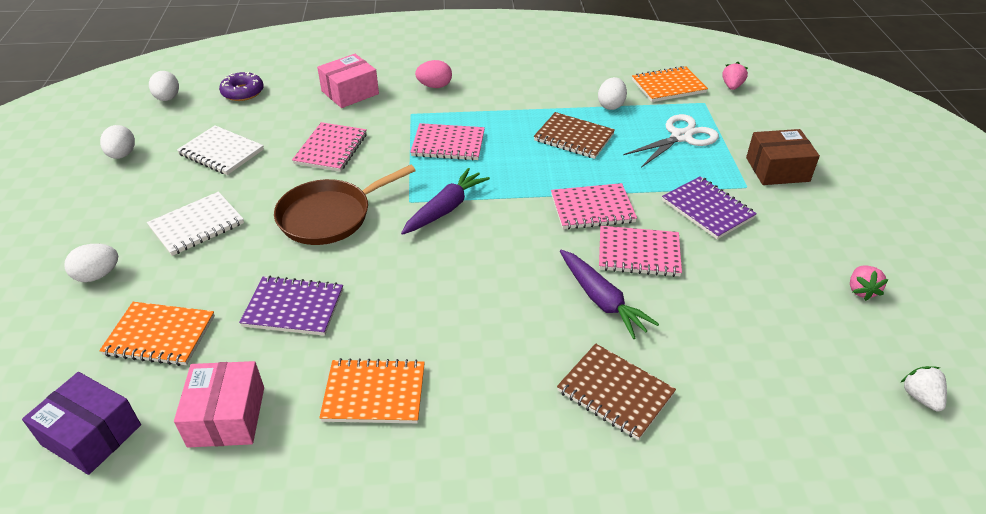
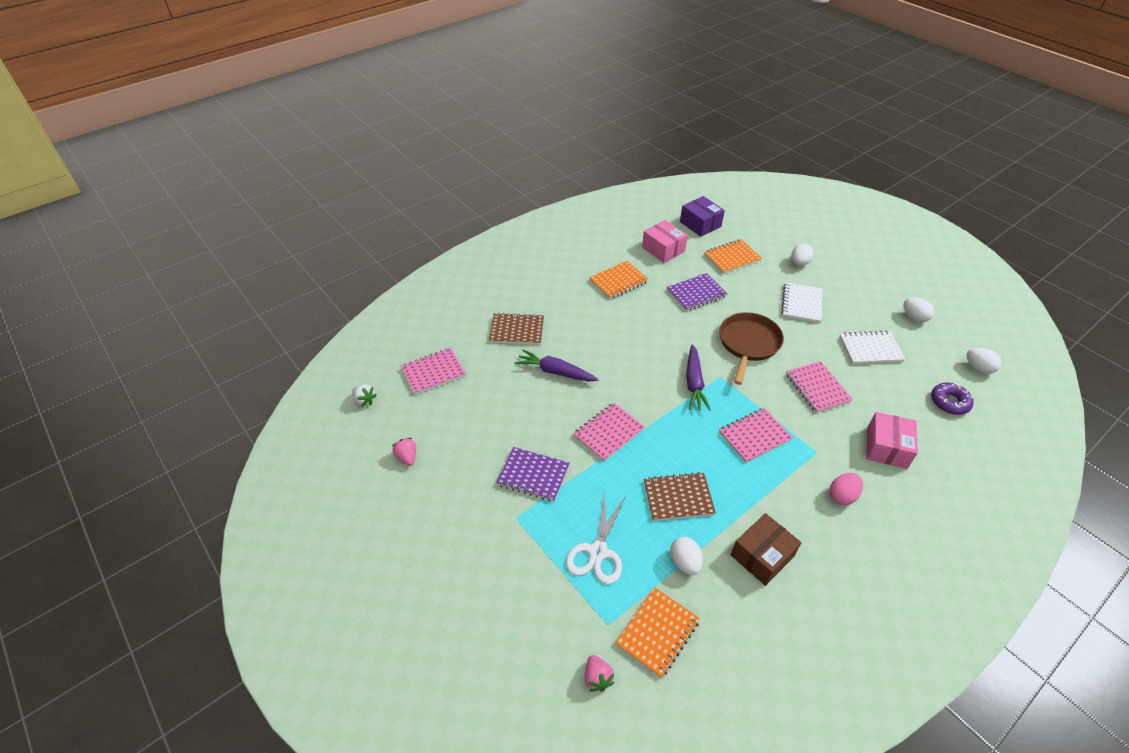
camera: 145 degrees right, 5 degrees up
(91, 435) = (700, 224): purple box -> purple box turned 60 degrees clockwise
(638, 253) = (556, 413): pink notebook -> pink notebook (433, 372)
(777, 169) = (500, 554): brown box -> brown box (762, 556)

